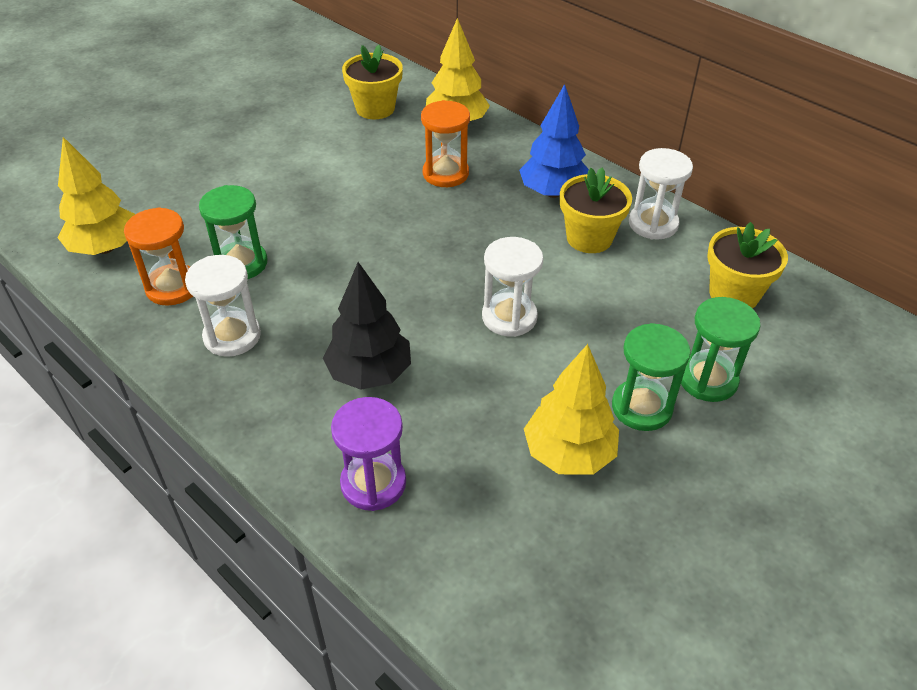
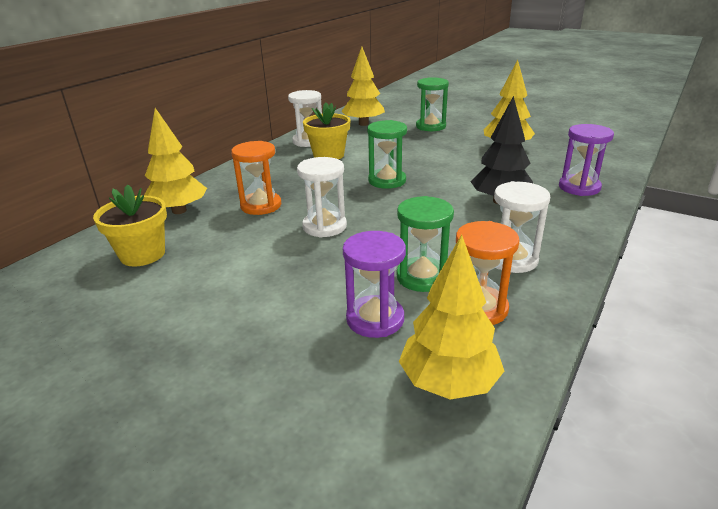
camera: 100 degrees left, 15 degrees down
(200, 224) = (375, 319): none -> purple hourglass
(509, 317) = (417, 169): white hourglass -> white hourglass (324, 226)
(553, 192) = (280, 168): blue tree -> none
(641, 407) = (461, 137): green hourglass -> green hourglass (387, 181)
(734, 294) = (363, 124): yellow flower pot -> yellow tree

